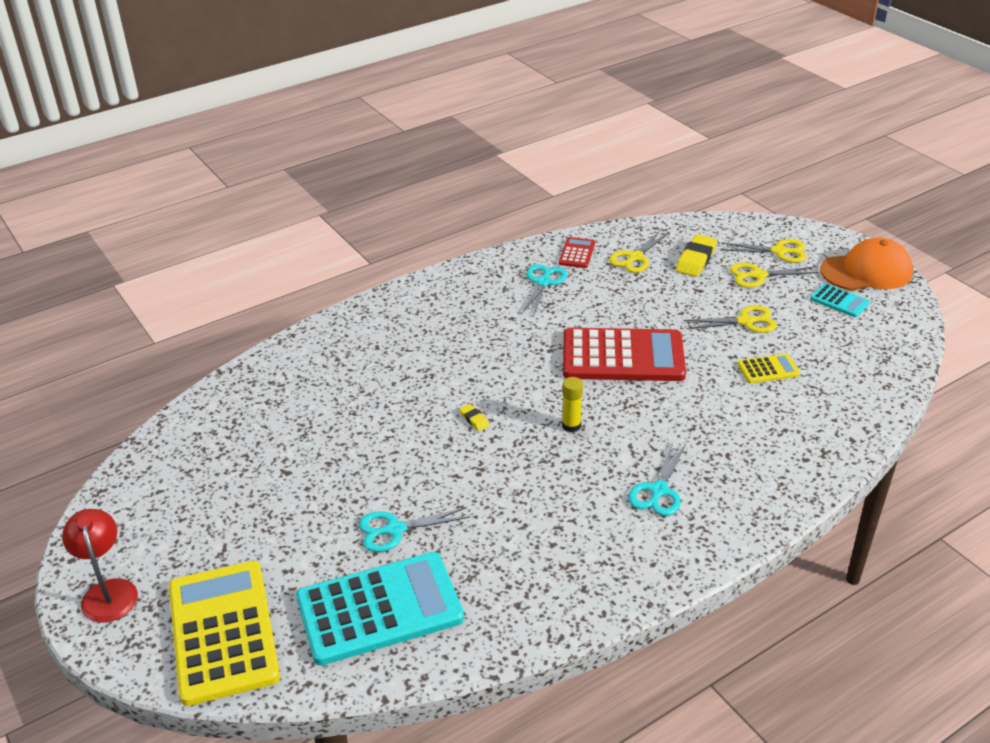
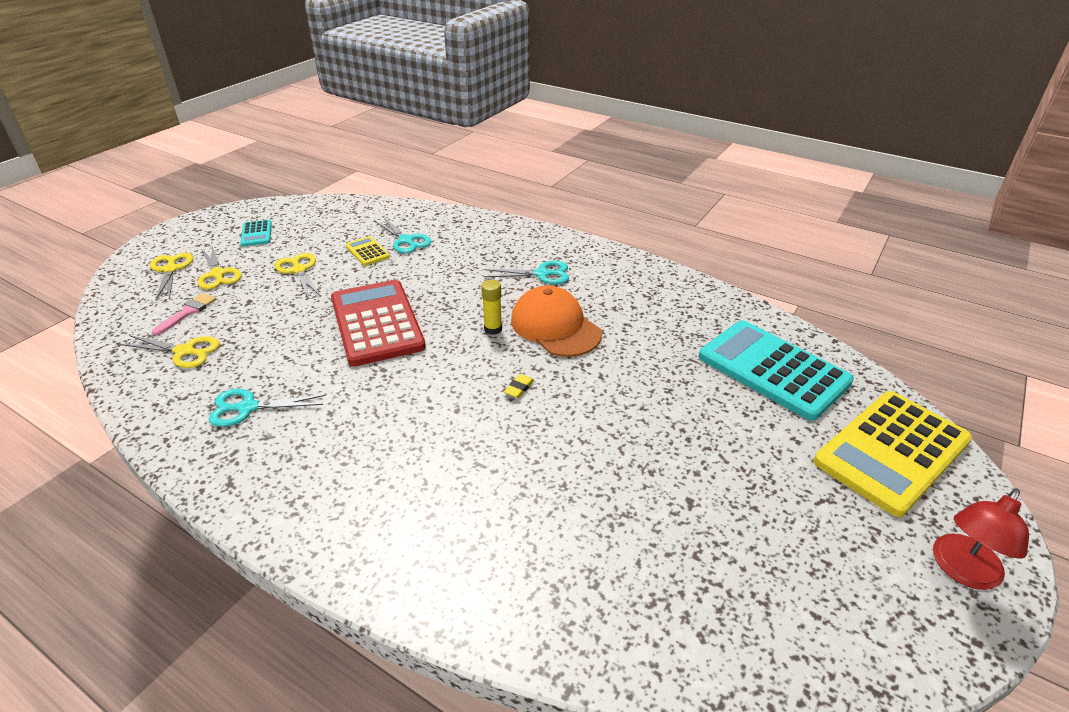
camera: 115 degrees left, 0 degrees up
(395, 530) = (692, 390): turquoise scissors -> turquoise scissors (406, 240)
(577, 253) = (175, 397): red calculator -> none
(696, 259) = (188, 312): yellow eraser -> pink brush
(839, 301) = (256, 234): turquoise calculator -> turquoise calculator turned 150 degrees clockwise
(866, 271) = (206, 227): orange cap -> orange cap (555, 327)

